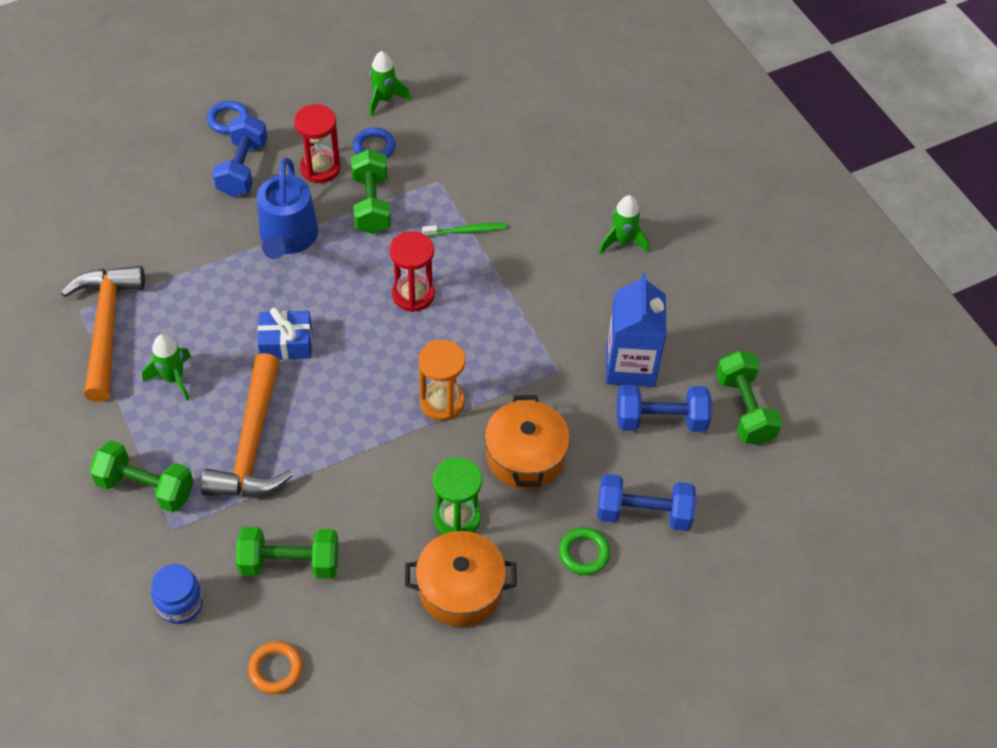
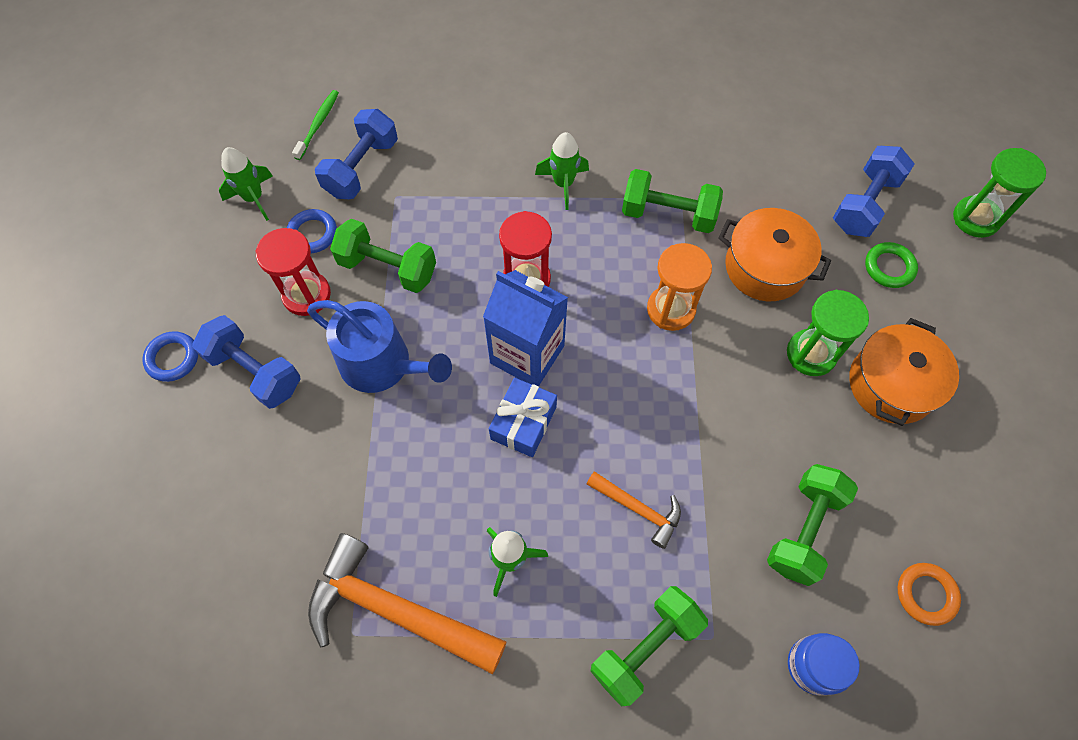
camera: 60 degrees left, 10 degrees up
(252, 443) = (638, 509): orange hammer -> orange hammer, size x0.52
(466, 231) = (474, 200): green toothbrush -> green toothbrush (318, 124)
(622, 241) = (561, 86): green rocket -> green rocket (563, 184)
(630, 365) = (703, 143): blue carton -> blue carton (527, 354)
(660, 420) = (772, 147): blue dumbbell -> blue dumbbell (361, 168)
(686, 612) = (976, 218): none -> green hourglass
(744, 409) = (788, 85): green dumbbell -> green dumbbell (668, 214)

